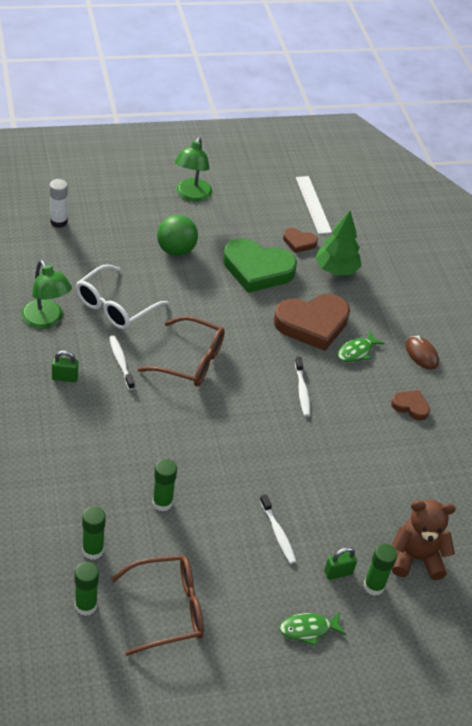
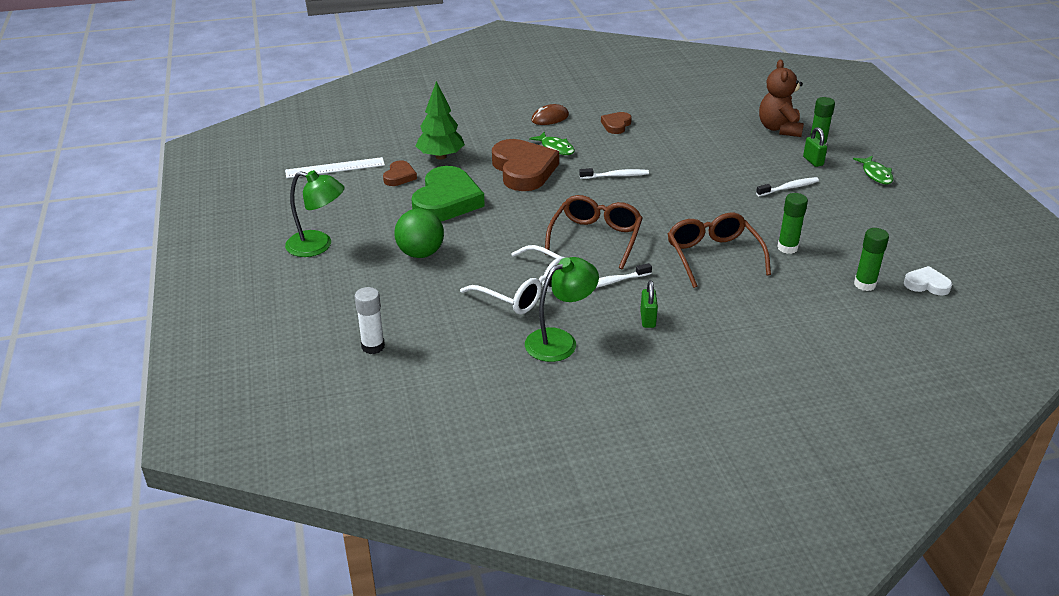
camera: 85 degrees left, 10 degrees down
(86, 605) = (926, 284): green glue stick -> white heart
(168, 609) = (901, 240): brown glasses -> brown glasses (713, 256)

